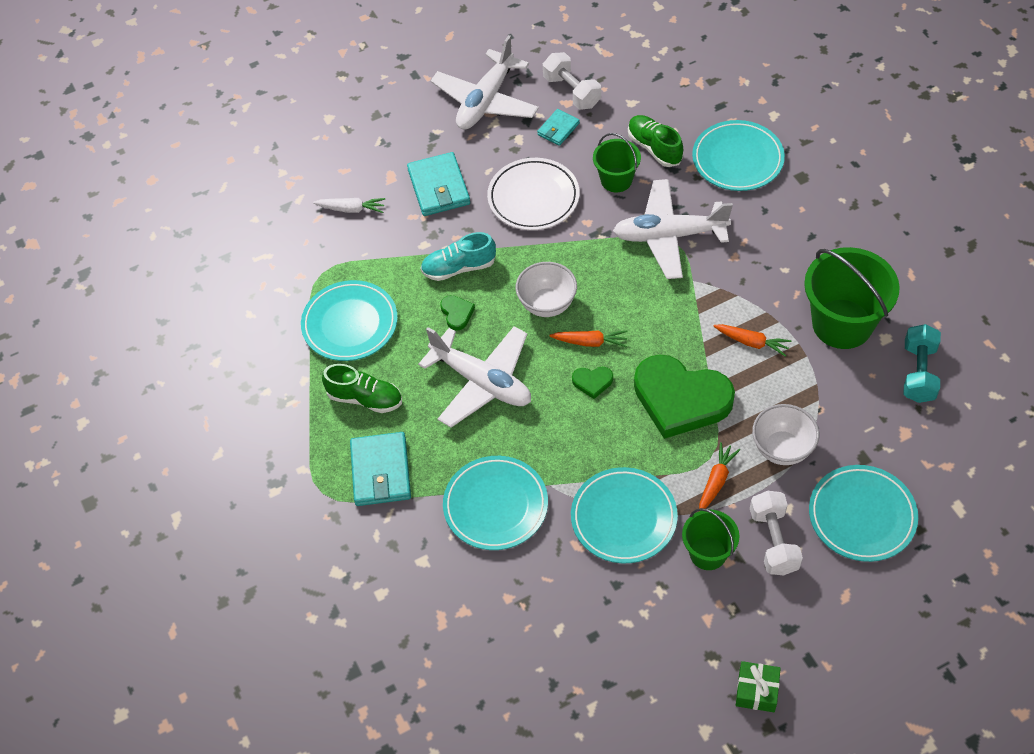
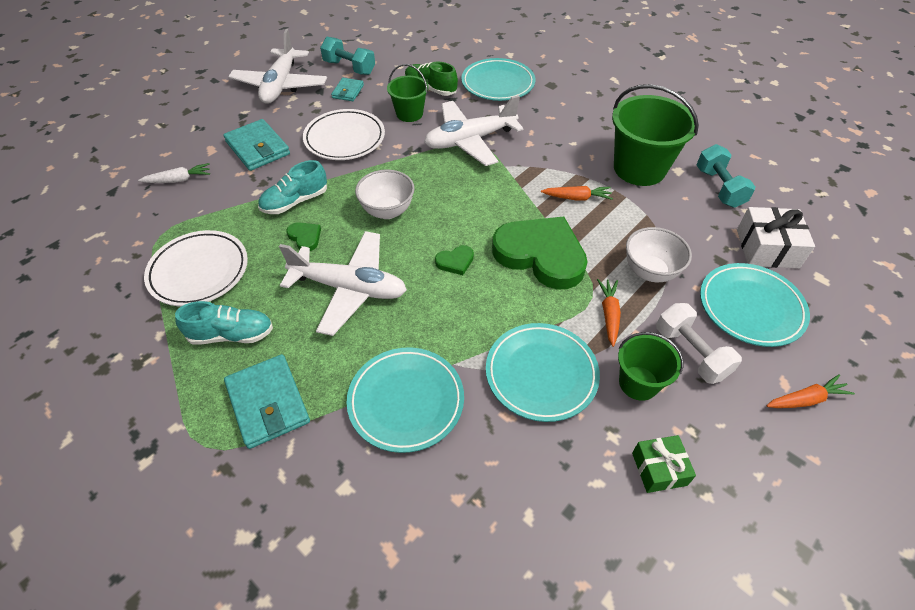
camera: 25 degrees left, 5 degrees down
(350, 324) = (199, 271): turquoise plate -> white plate
(365, 398) = (231, 334): green shoe -> turquoise shoe
(571, 91) = (349, 68): white dumbbell -> turquoise dumbbell
(590, 342) = (439, 230): orange carrot -> orange carrot (806, 399)
(680, 399) = (541, 255): green heart -> green heart turned 150 degrees counterclockwise
(756, 691) = (767, 512): green gift -> green gift (659, 469)
(923, 459) = (767, 248): none -> white gift

